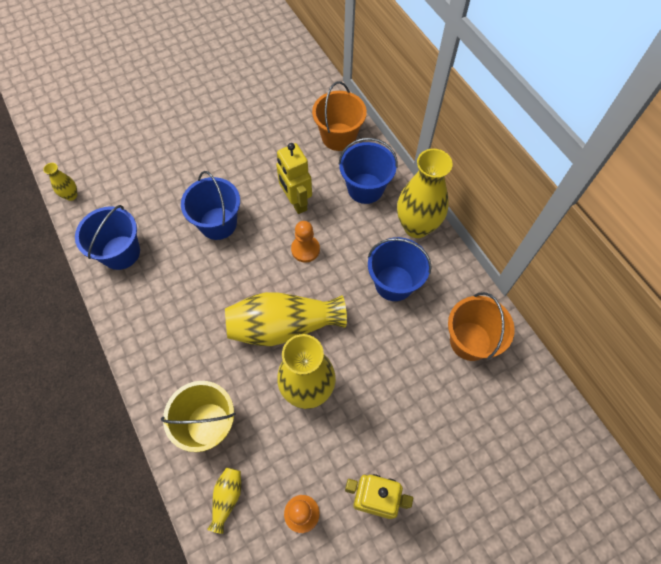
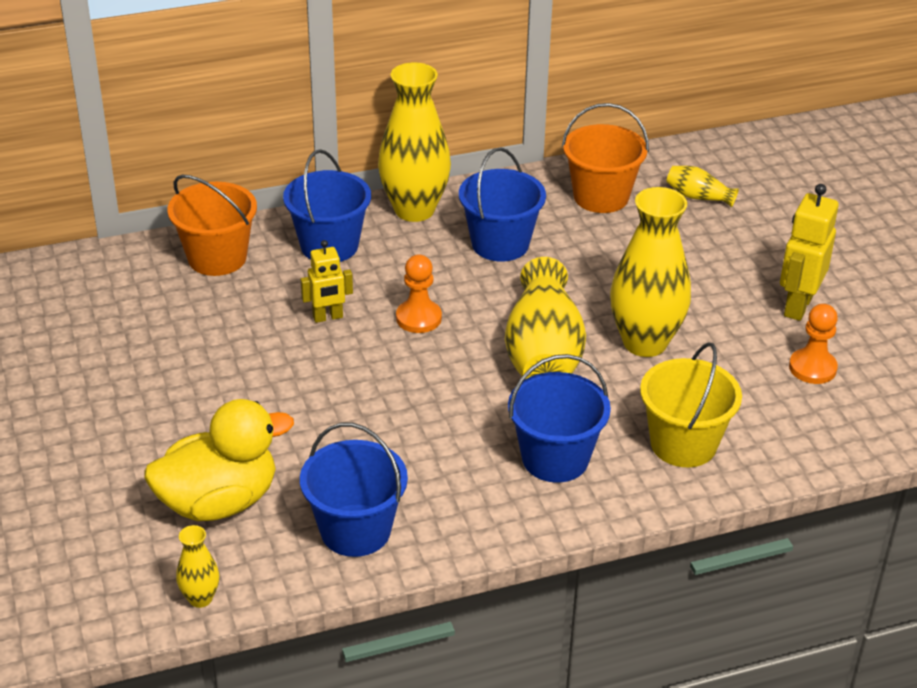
camera: 80 degrees left, 25 degrees down
(138, 187) = (219, 502): none -> yellow duck
(218, 223) = (337, 407): blue bucket -> blue bucket (555, 458)
(227, 498) = (789, 434): yellow vase -> yellow vase (698, 197)
(296, 202) = (328, 317): yellow robot -> yellow robot, size x0.63

